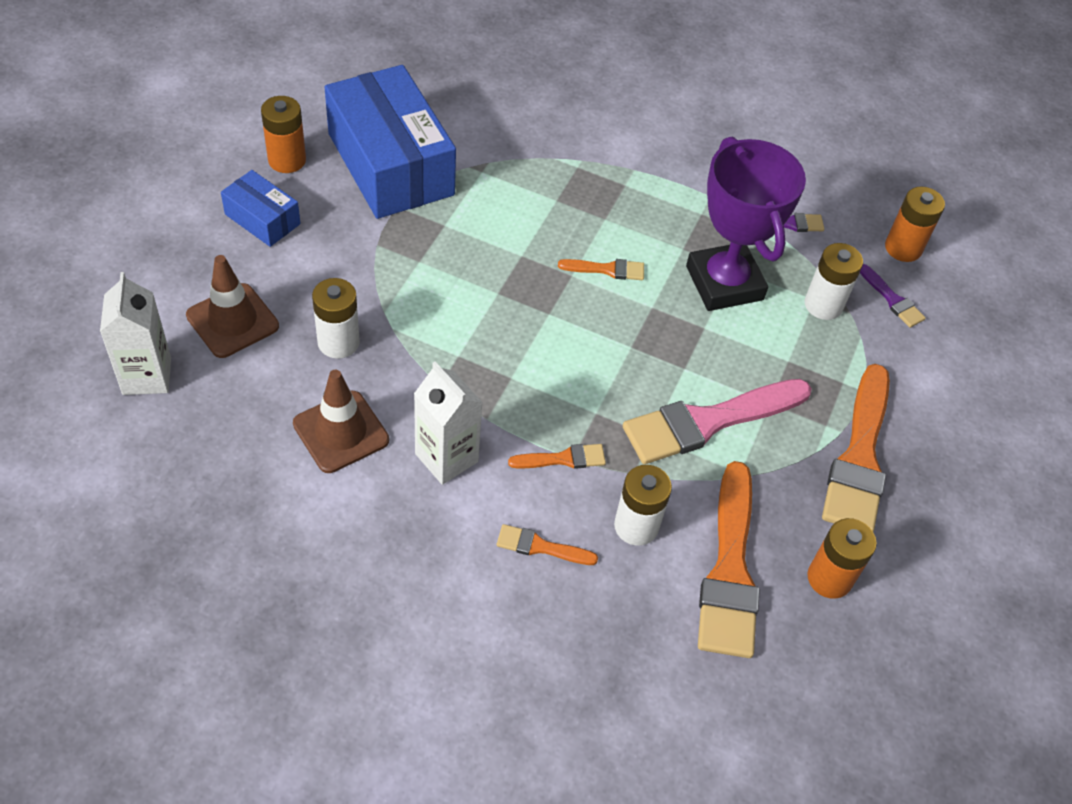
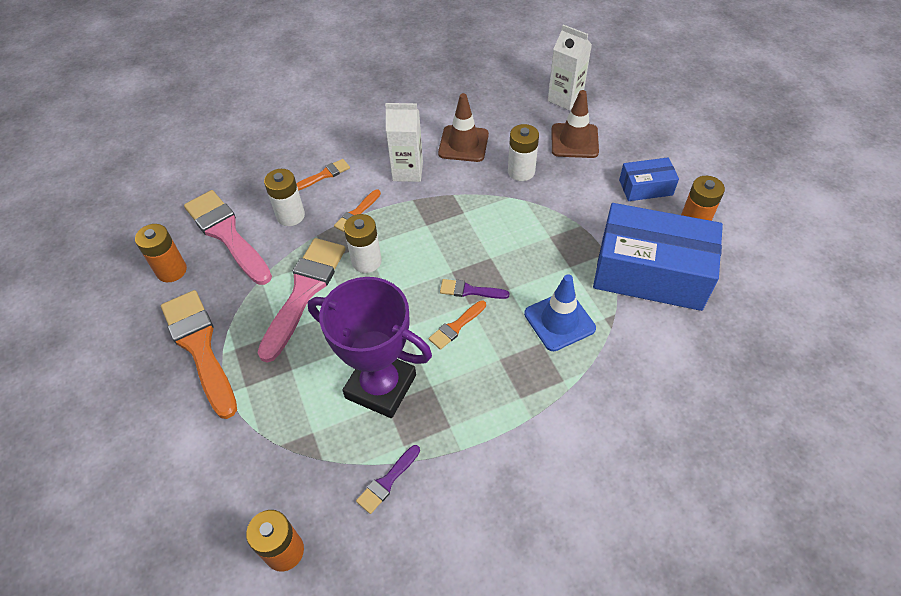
camera: 140 degrees right, 0 degrees up
(519, 200) = (559, 321): none -> blue traffic cone
(730, 570) = (227, 234): orange brush -> pink brush
(823, 305) = (303, 434): white battery -> white battery (366, 261)
(892, 299) = (258, 488): purple brush -> purple brush (470, 291)

